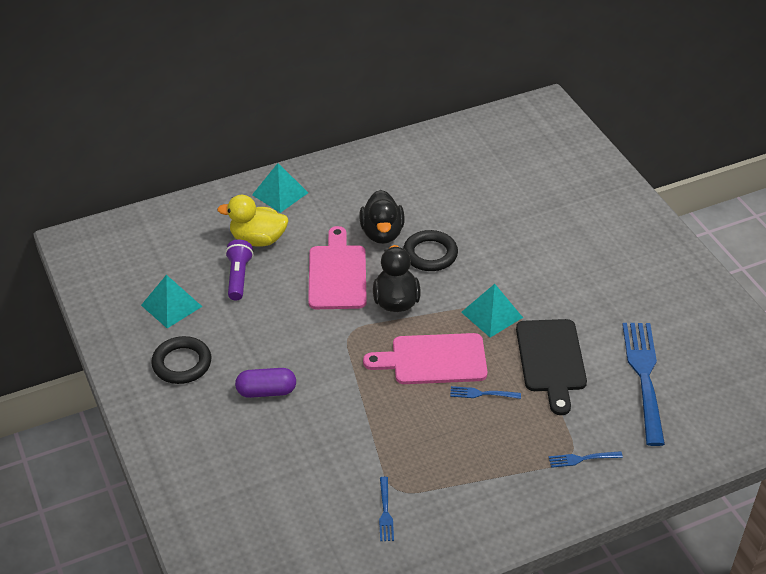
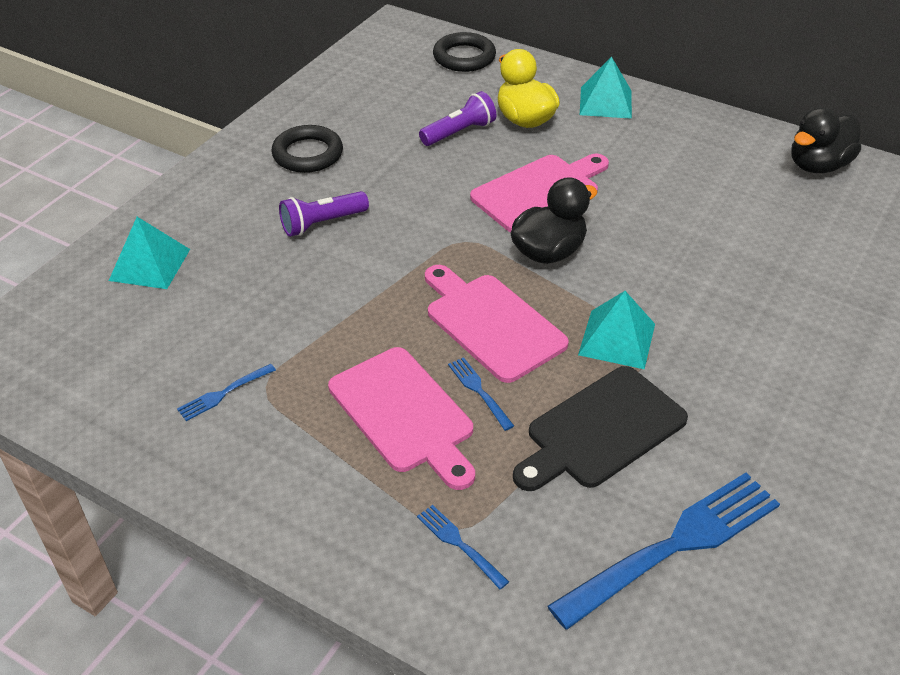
camera: 55 degrees right, 0 degrees up
(171, 306) = (376, 113): turquoise pyramid -> turquoise pyramid (149, 264)
(266, 391) = (322, 223): purple capsule -> purple flashlight
(382, 233) = (638, 194): black duck -> black duck (818, 165)
(430, 254) = (652, 243): black ring -> black ring (464, 57)
(473, 435) = (404, 414): none -> pink cutting board

